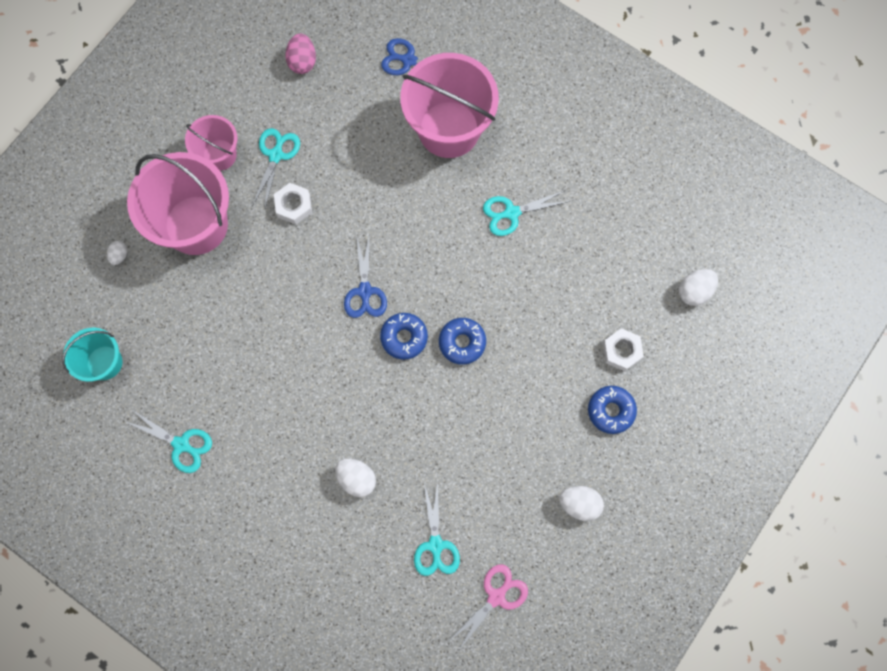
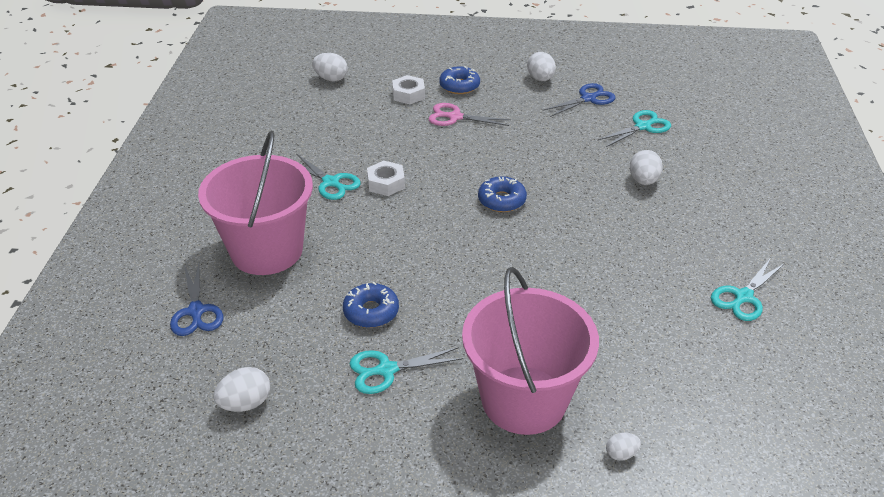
camera: 120 degrees left, 35 degrees down
(104, 362) = (741, 399): turquoise bucket -> none
(181, 444) = (743, 297): turquoise scissors -> turquoise scissors turned 135 degrees counterclockwise
(219, 155) = (422, 423): pink bucket -> none
(293, 206) = (435, 327): white nut -> white nut (386, 183)
(302, 61) = (245, 403): pink egg -> white egg
(365, 291) = (481, 240): blue scissors -> blue scissors (588, 99)
(462, 342) = (475, 168): blue donut -> blue donut (371, 312)
(496, 597) = (643, 91): pink scissors -> pink scissors (455, 117)

